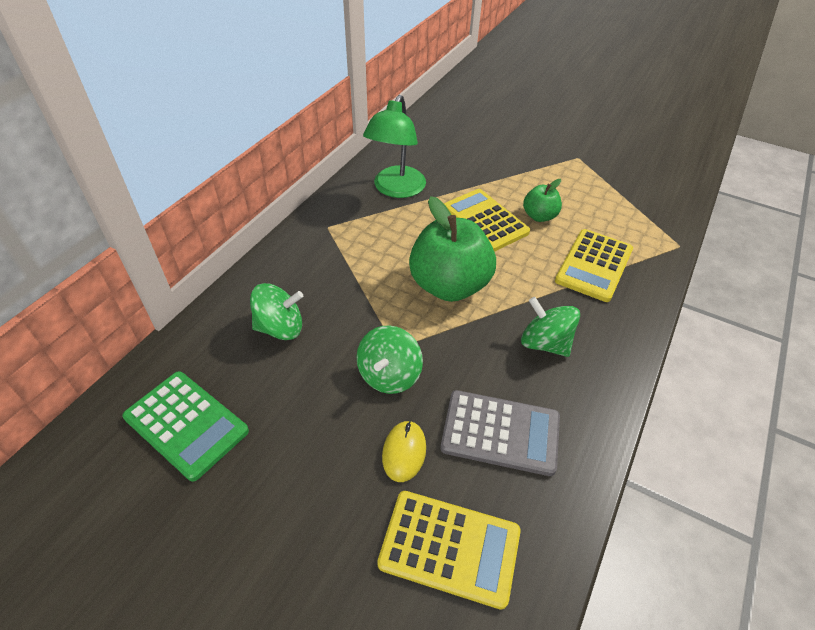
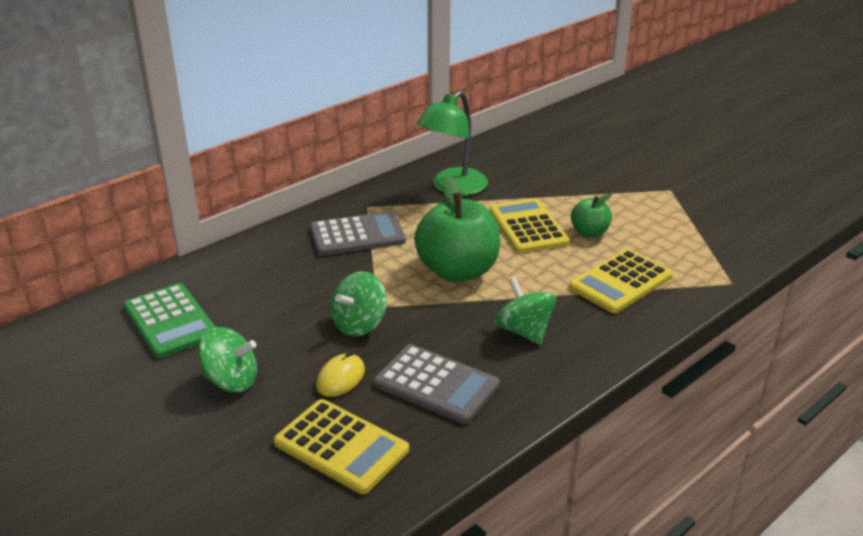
camera: 20 degrees right, 15 degrees down
(280, 328) = (282, 273): green spinning top -> green spinning top (231, 381)
(334, 263) = (357, 235): none -> grey calculator

